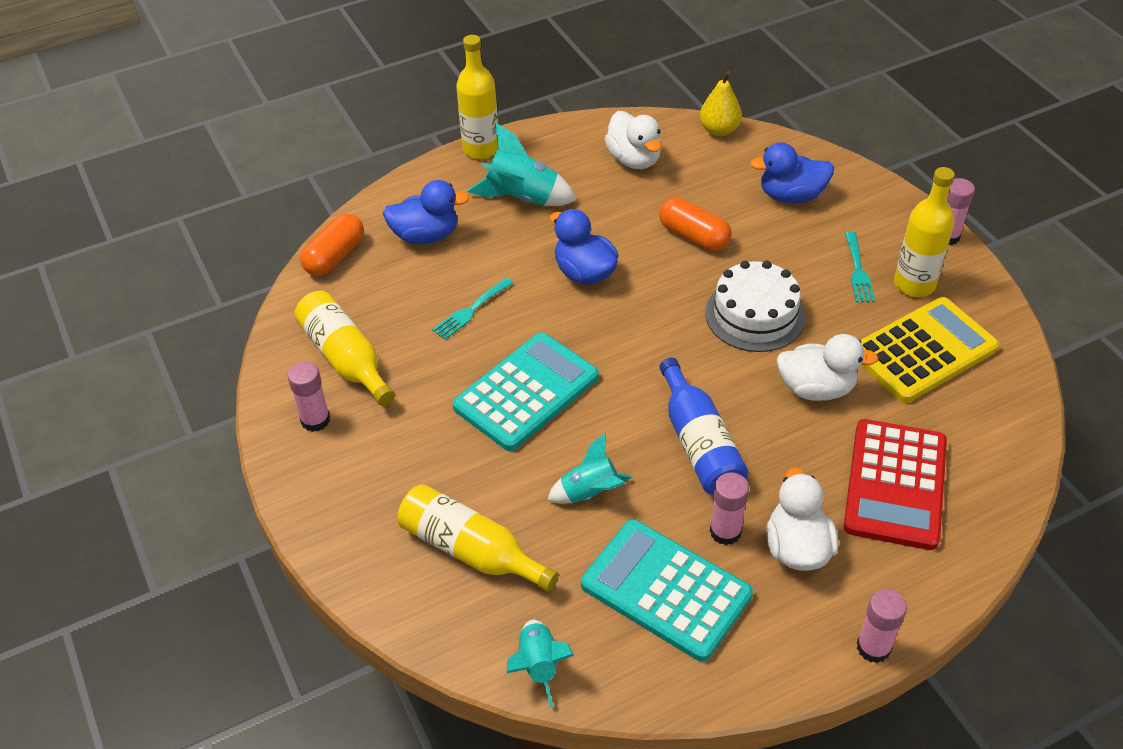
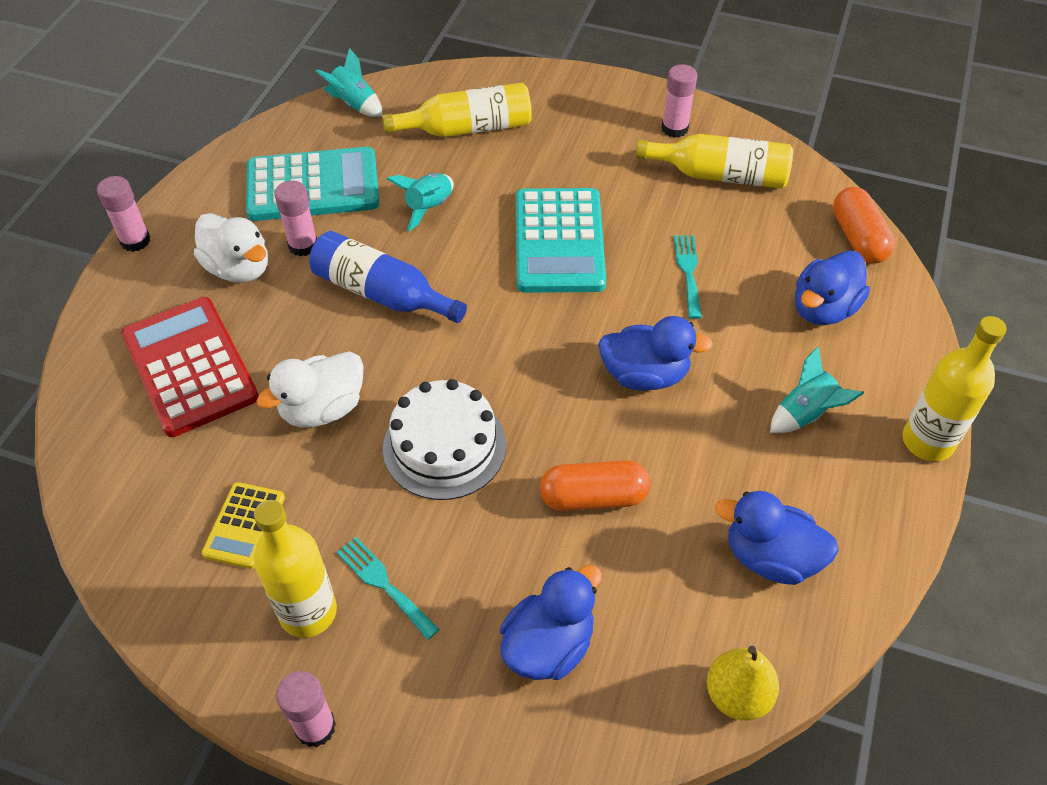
camera: 135 degrees right, 5 degrees up
(522, 198) = (805, 413): turquoise rocket -> turquoise rocket, size x0.65
(634, 159) = (770, 557): white duck -> blue duck
(923, 351) = (244, 525): yellow calculator -> yellow calculator, size x0.53

